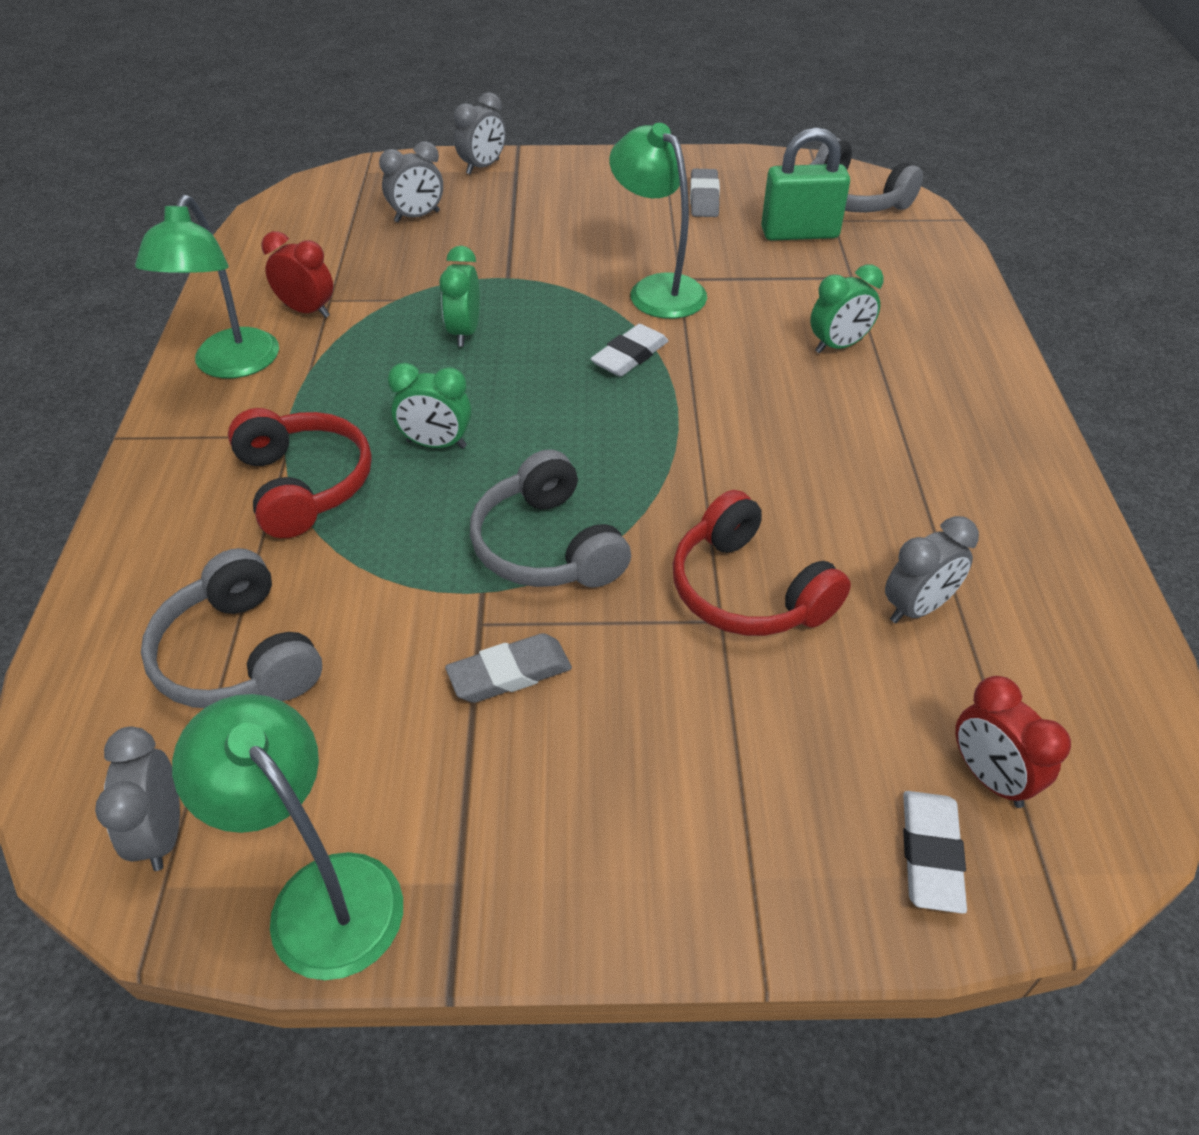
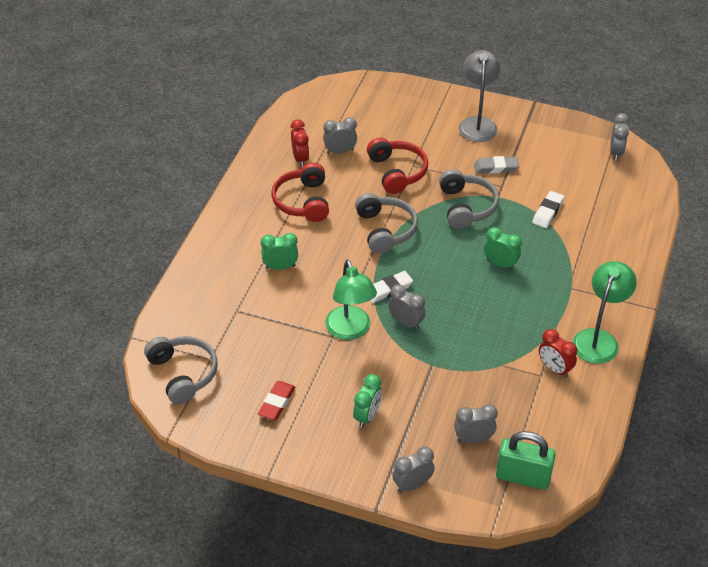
camera: 160 degrees left, 0 degrees up
(239, 655) = (592, 197): grey headphones -> grey headphones (385, 230)
(303, 485) = (564, 259): red headphones -> red headphones (303, 201)
(320, 894) = (568, 127): green lamp -> none
(464, 332) = (469, 328): green clock -> green clock (367, 416)
(574, 317) = (406, 323): none -> grey clock
(610, 818) = (477, 123): none -> grey lamp
(704, 198) = (277, 403): grey eraser -> red eraser
(799, 233) = (240, 352): green padlock -> green padlock (523, 477)
(930, 854) = (388, 95): white eraser -> white eraser (547, 212)
(989, 778) = (356, 105): red clock -> red clock (300, 159)

